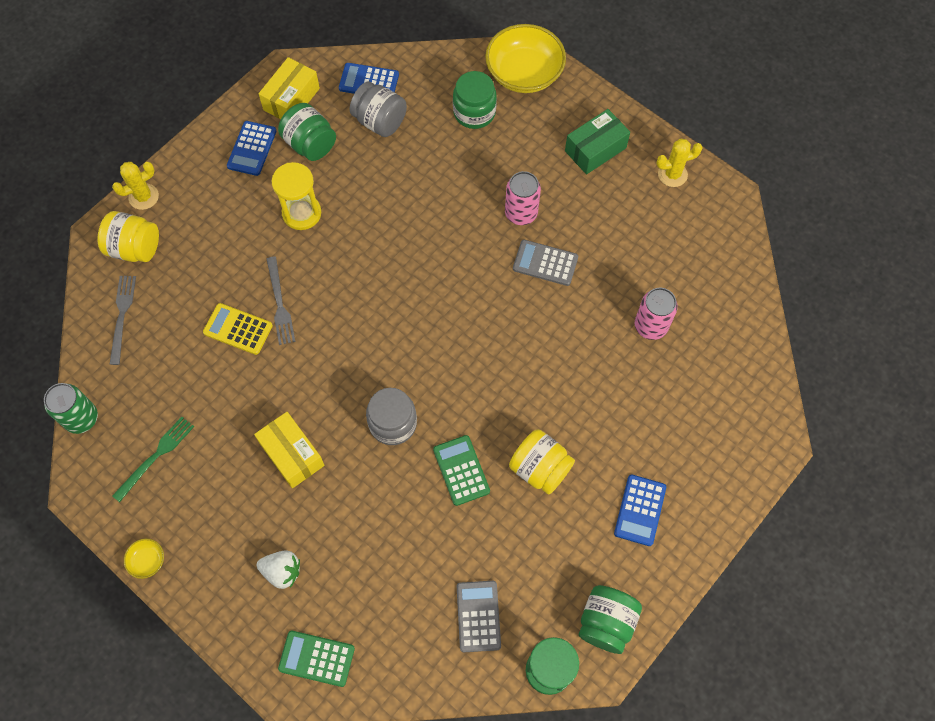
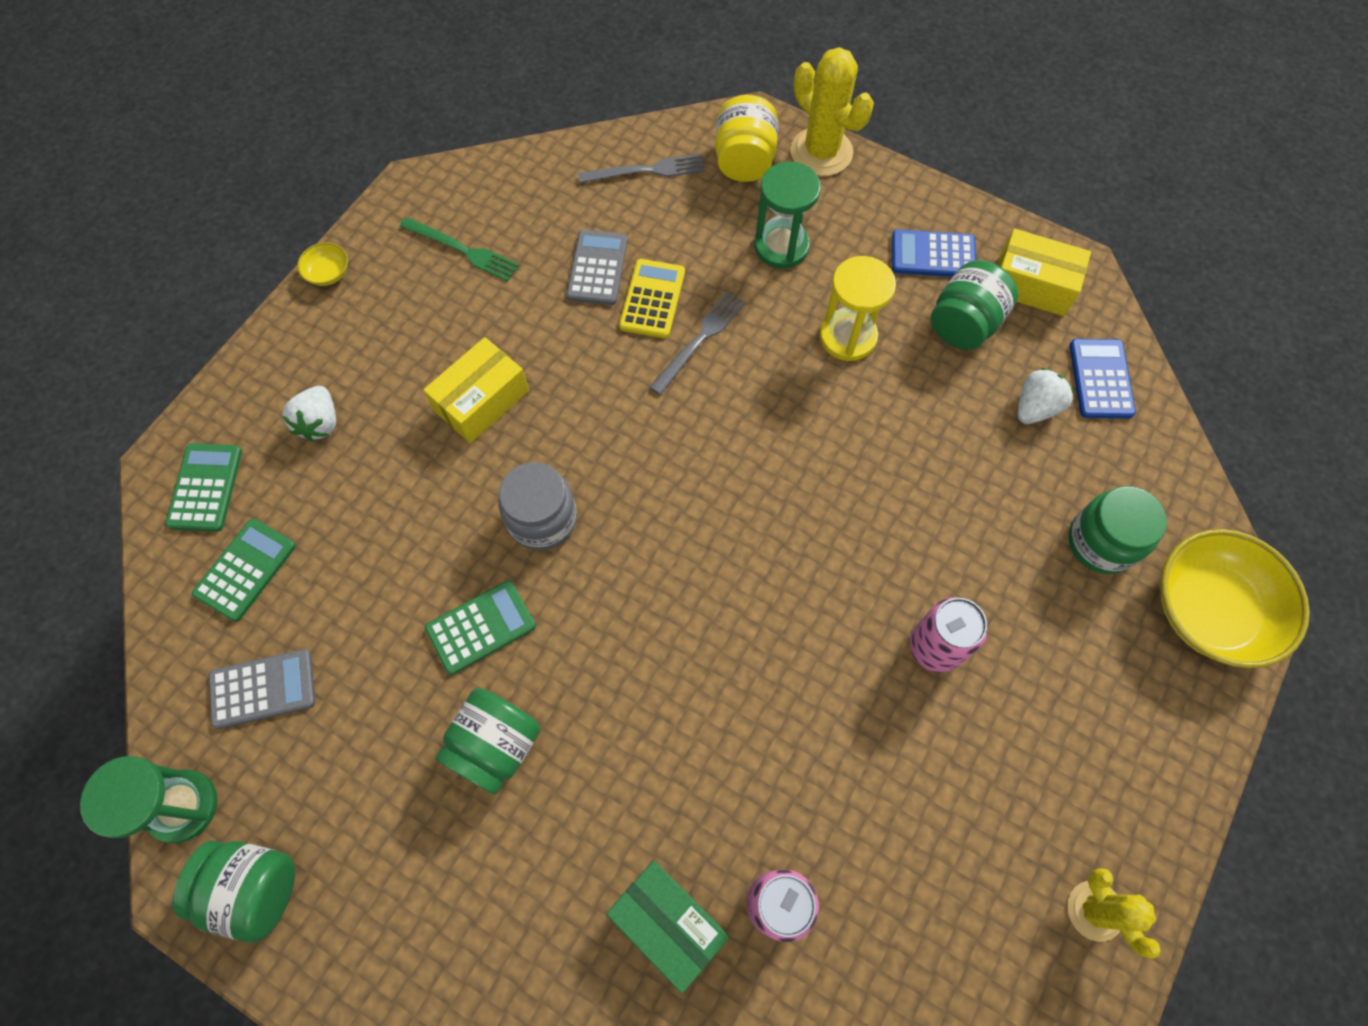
camera: 80 degrees right, 0 degrees up
(81, 418) = (503, 164): green can -> none
(143, 197) = (821, 152): yellow cactus -> yellow cactus, size x1.55
(217, 239) = (781, 246): none -> green hourglass
(280, 304) = (700, 340): grey fork -> grey fork turned 150 degrees clockwise
(380, 121) = (1035, 407): grey jar -> white strawberry
(389, 628) = (245, 570): none -> green calculator
(540, 468) = (495, 746): yellow jar -> green jar
(545, 263) = (853, 701): grey calculator -> grey calculator (597, 268)
(595, 149) = (1099, 756): green box -> green box (668, 923)
(640, 510) = (440, 924): blue calculator -> none

